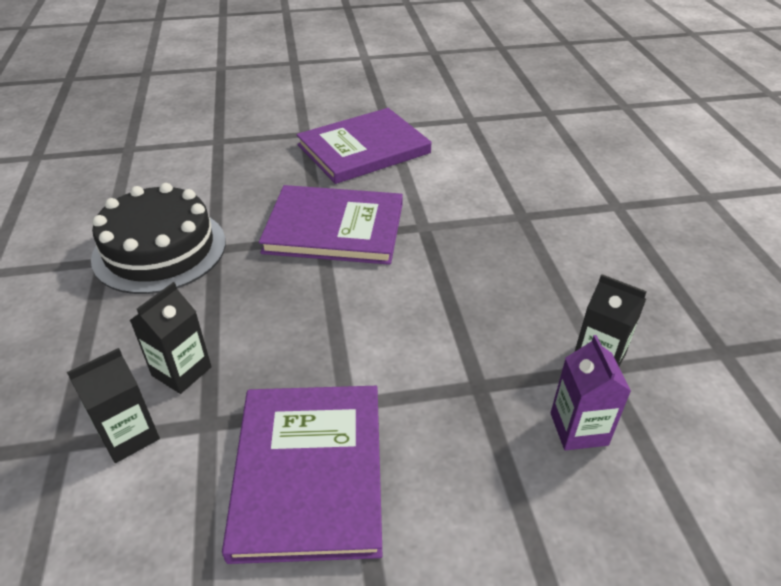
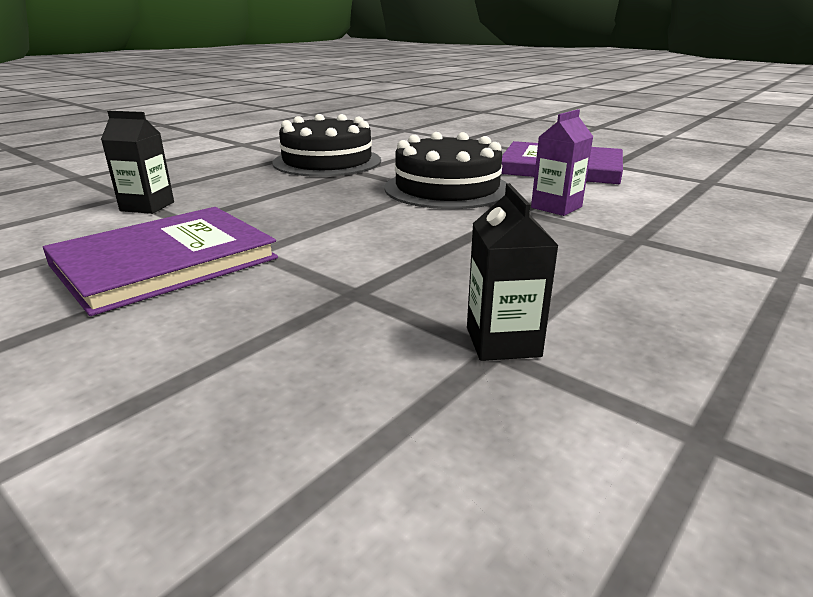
camera: 50 degrees right, 15 degrees down
(181, 371) = (222, 199): black carton -> none
(334, 228) = (447, 188): purple book -> black cake
(578, 429) = (369, 364): purple carton -> purple carton (556, 207)

